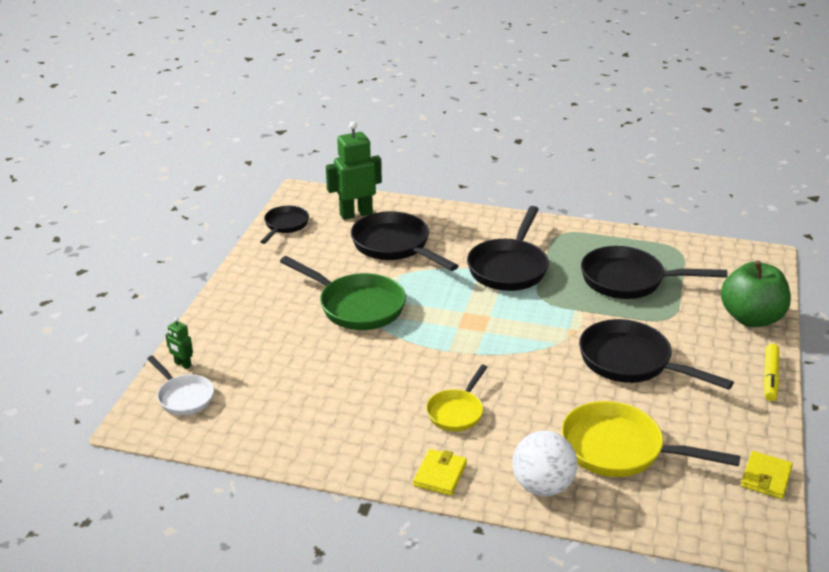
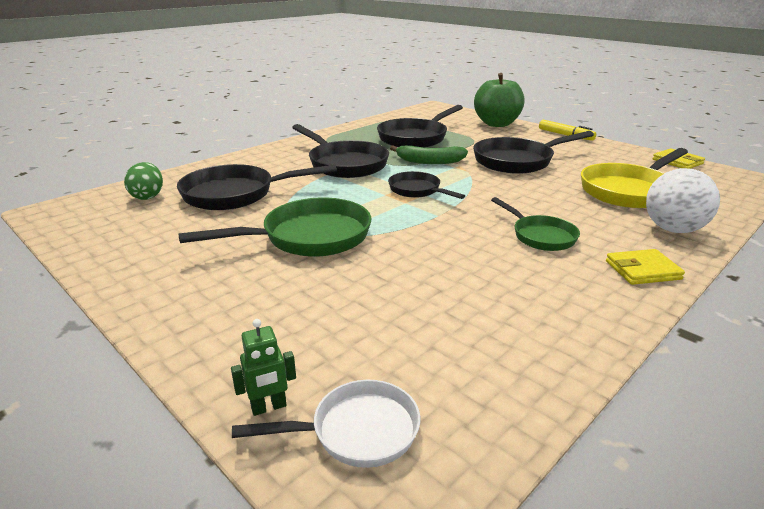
camera: 60 degrees left, 5 degrees down
(285, 225) = (88, 236): black pan -> black pan (417, 190)
(356, 214) = (148, 196): green robot -> green egg
(440, 475) = (642, 270): yellow wallet -> yellow wallet turned 60 degrees counterclockwise
(457, 412) = (540, 236): yellow pan -> green pan
(567, 310) = (429, 161): none -> green banana

